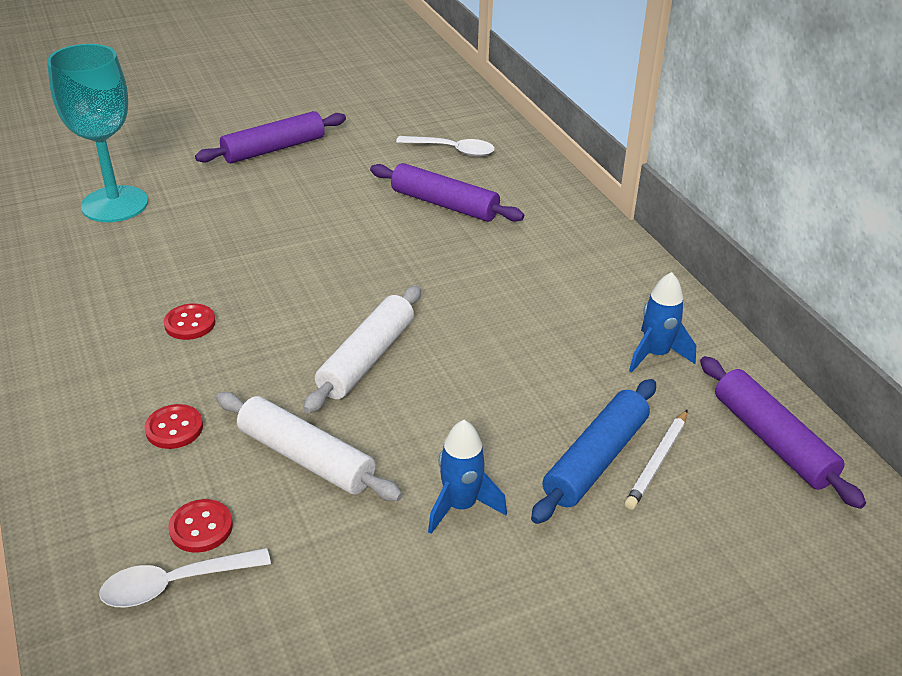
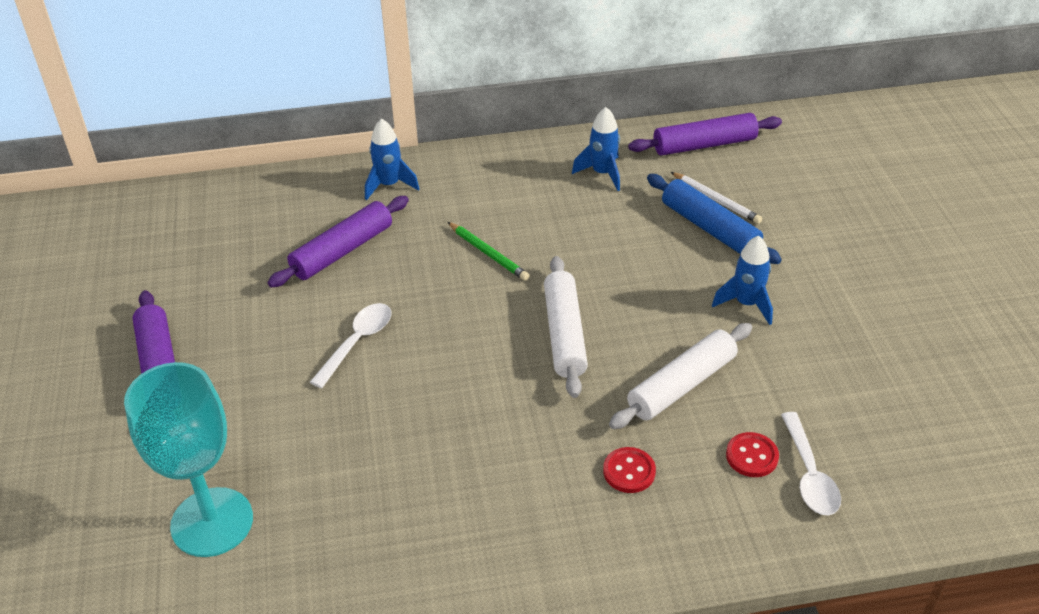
camera: 75 degrees left, 5 degrees up
(190, 323) = (475, 456): red button -> none
(366, 359) = (564, 334): white rolling pin -> white rolling pin turned 45 degrees clockwise
(452, 150) = (243, 229): white spoon -> white spoon (357, 342)
(475, 290) = (488, 253): none -> green pencil
(554, 213) = (389, 185): none -> blue rocket

